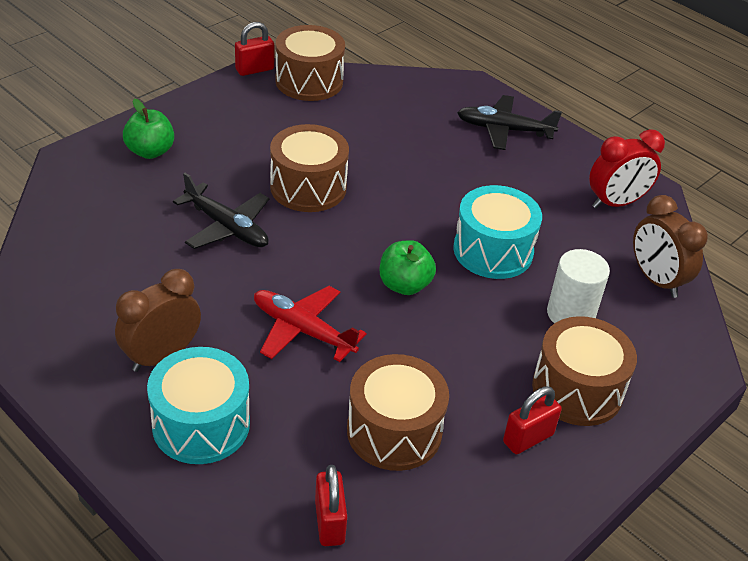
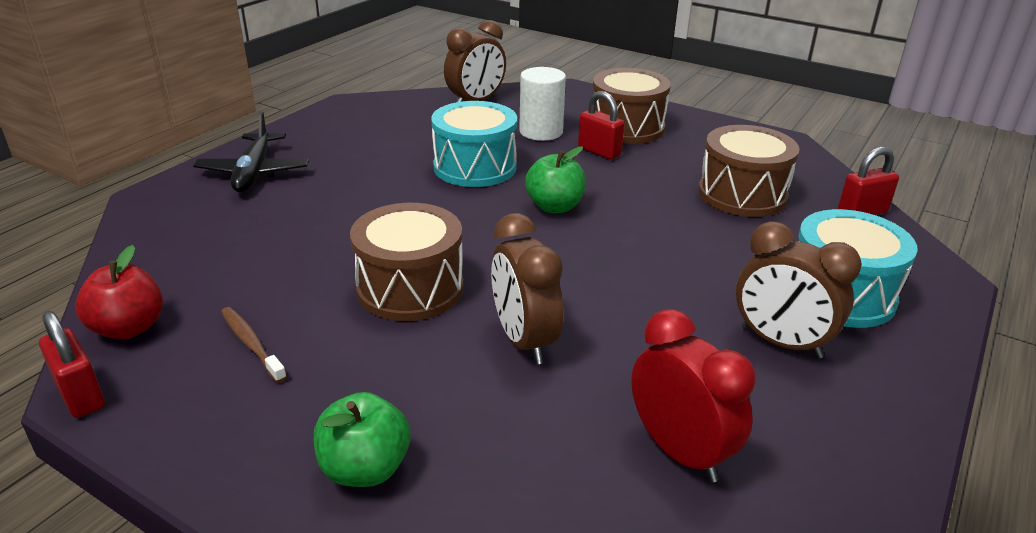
camera: 100 degrees left, 10 degrees down
(226, 227) = (524, 341): black plane -> brown clock
(274, 121) = (251, 344): none -> brown toothbrush
(303, 330) = (663, 255): red plane -> none
(309, 81) = (129, 328): brown drum -> red apple
(528, 438) = (694, 143): red padlock -> red padlock (599, 151)
(616, 203) = (374, 117): red clock -> red clock (680, 451)

